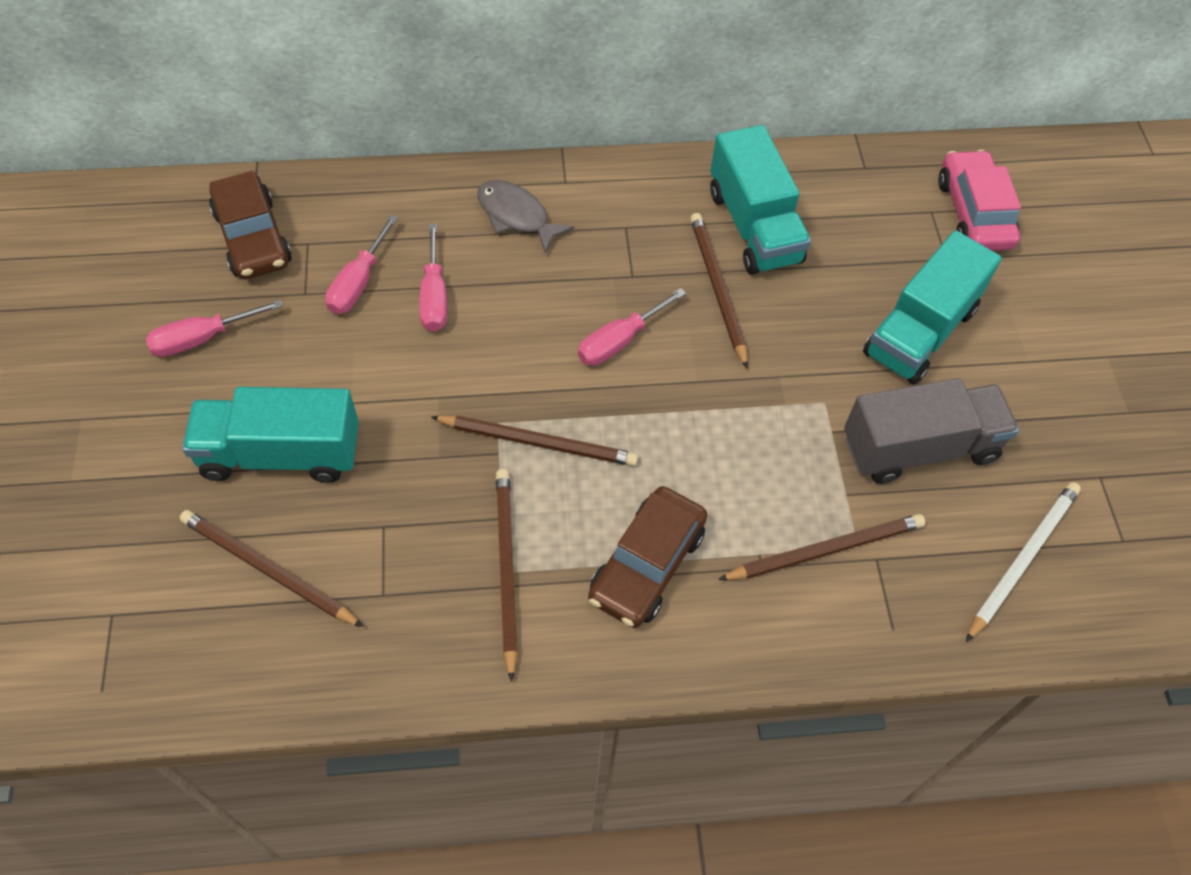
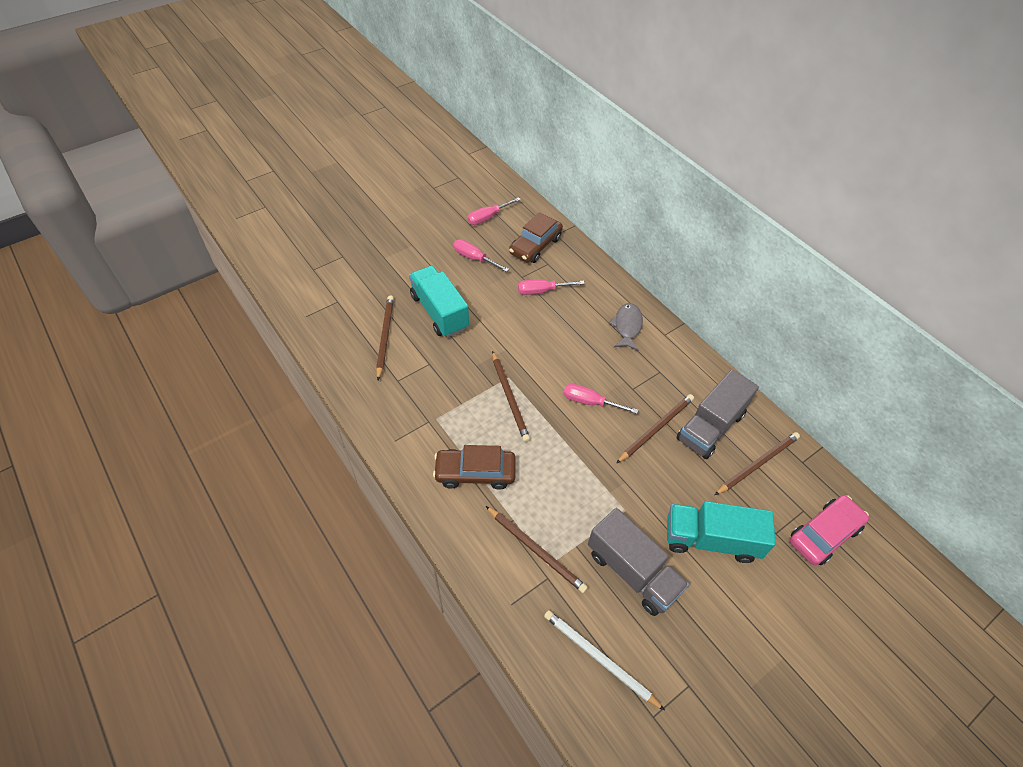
camera: 60 degrees right, 5 degrees down
(434, 296) = (557, 320): pink screwdriver -> pink screwdriver (488, 217)
(506, 568) = (438, 418): brown pencil -> brown pencil (758, 464)
(754, 226) = (710, 426): turquoise truck -> grey truck
(1022, 559) = (599, 658): white pencil -> white pencil turned 150 degrees counterclockwise

